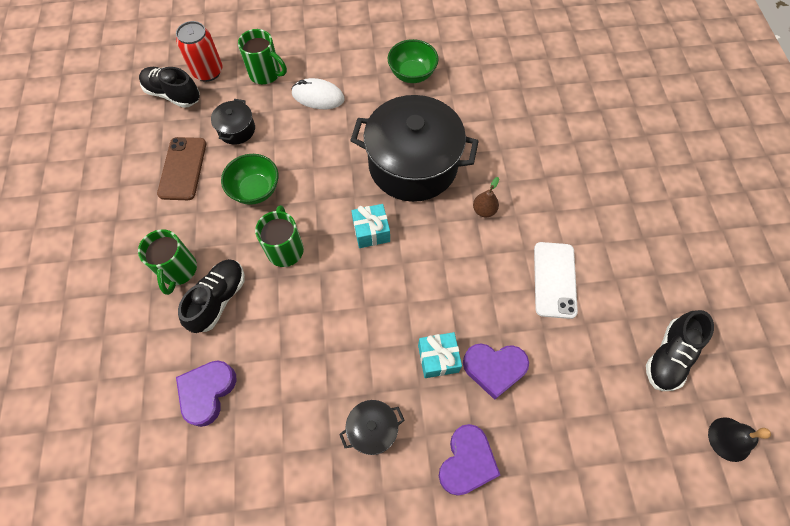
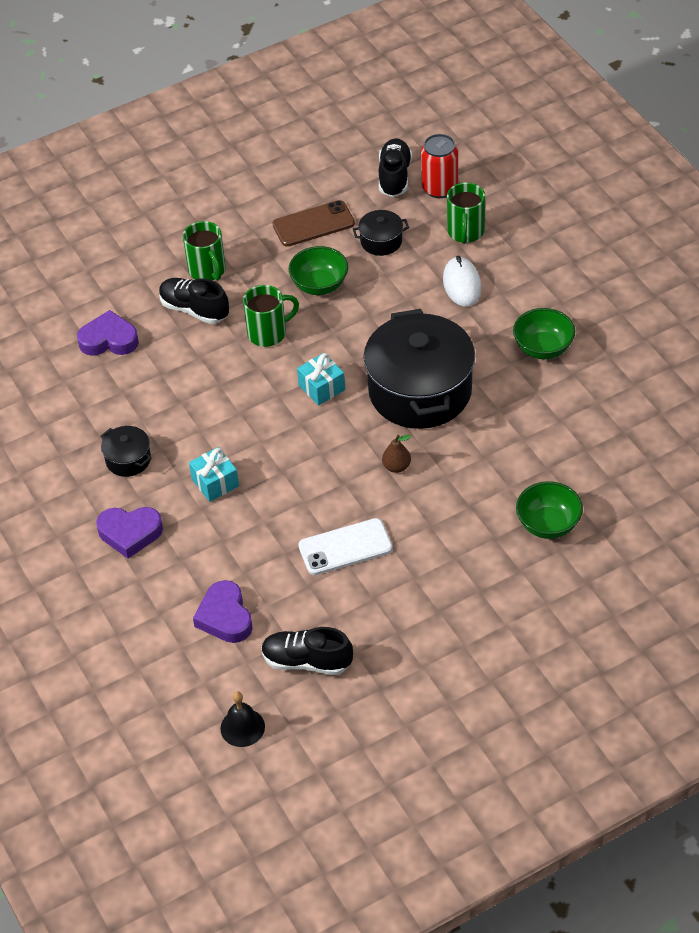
camera: 70 degrees right, 15 degrees down
(178, 270) = (207, 271): green mug -> green mug turned 90 degrees counterclockwise
(218, 299) = (194, 309): black shoe -> black shoe turned 150 degrees counterclockwise
(494, 369) = (225, 527): purple heart -> purple heart (225, 617)
(583, 136) = (548, 524): none -> green bowl

